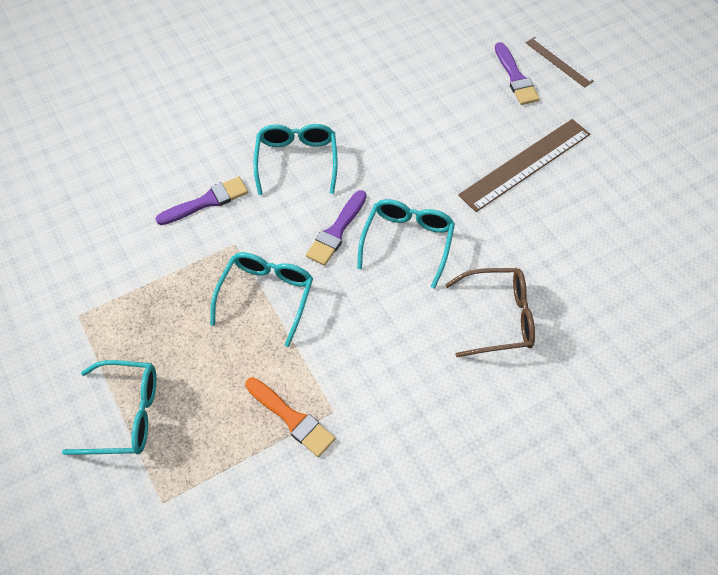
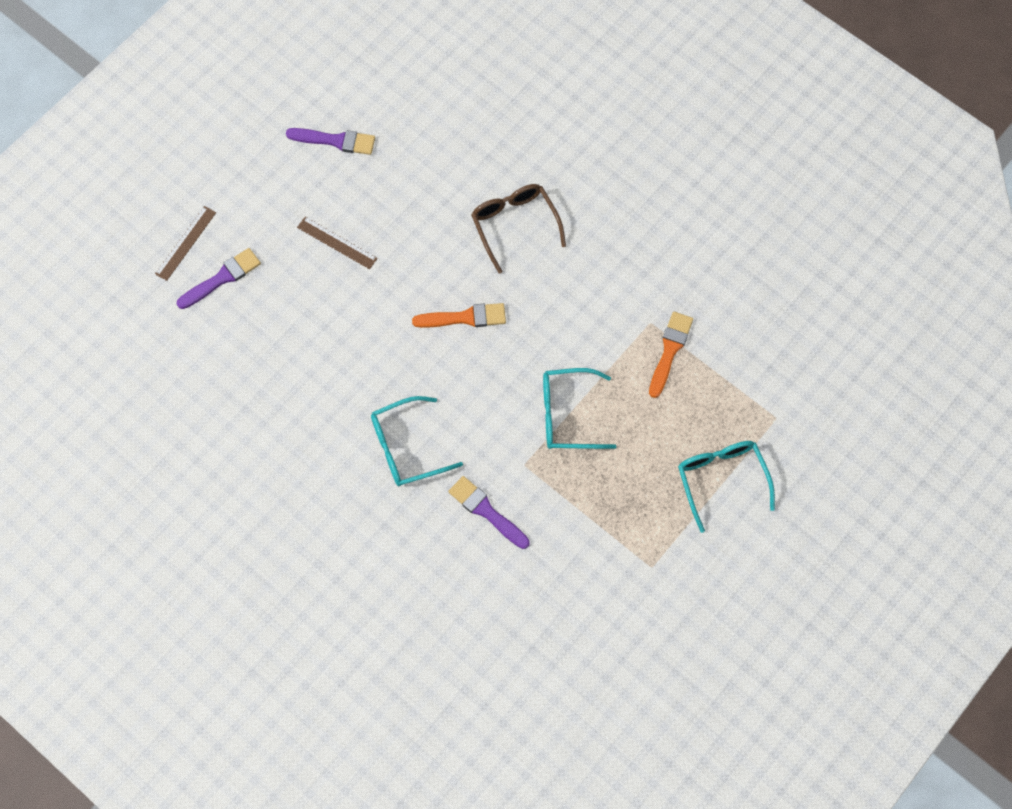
camera: 110 degrees left, 10 degrees up
(336, 231) = (476, 381): purple brush -> purple brush (335, 141)
(407, 241) = (464, 317): turquoise glasses -> orange brush
(525, 164) = (337, 243): brown ruler -> brown ruler, size x0.56

